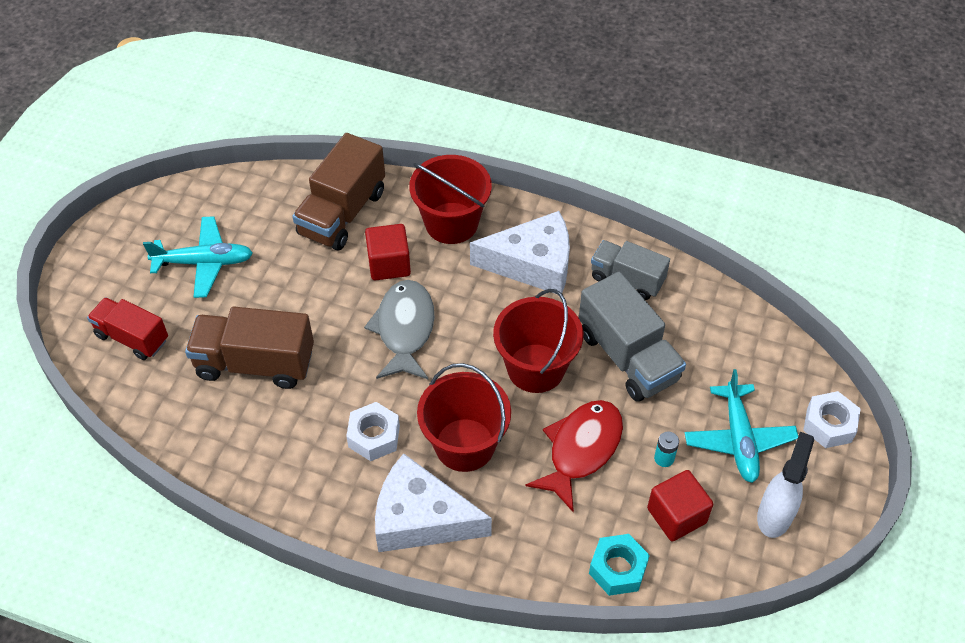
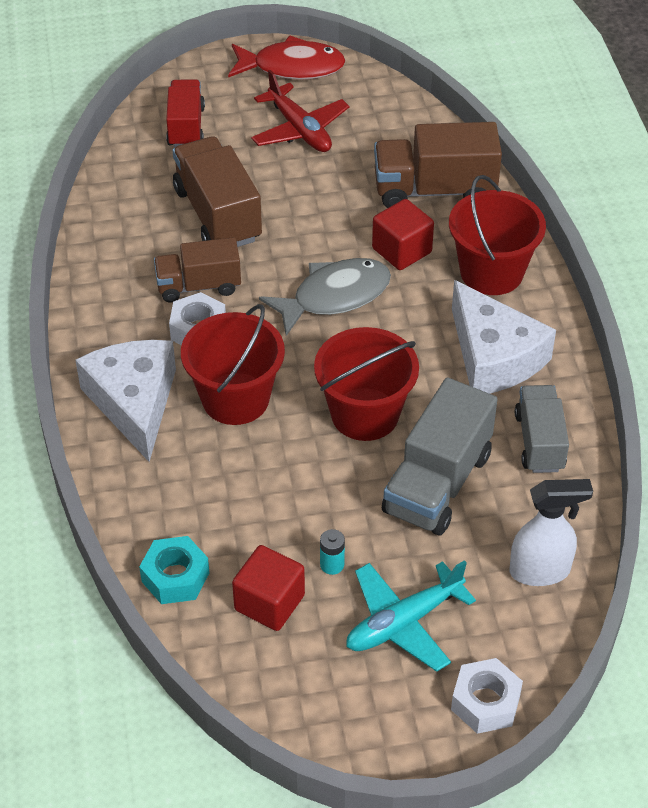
camera: 60 degrees right, 5 degrees down
(204, 262) = (299, 129): turquoise plane -> red plane
(325, 414) = (199, 286): none -> brown truck
(581, 450) = (293, 491): red fish -> red fish (292, 67)
(774, 515) = (328, 691): white spray bottle -> white spray bottle (540, 571)

